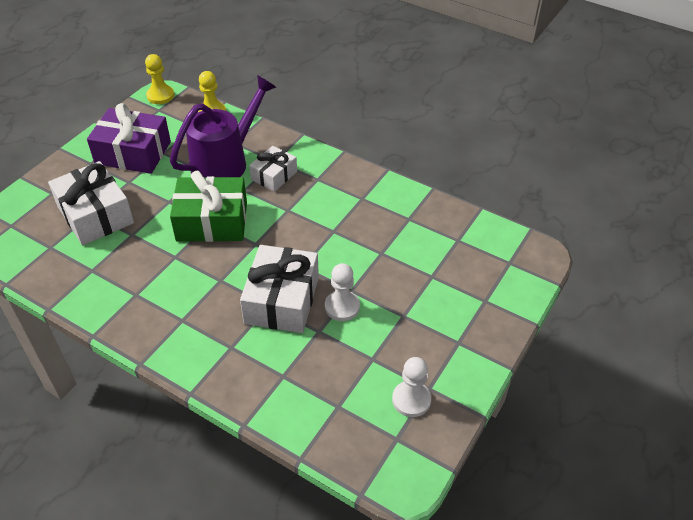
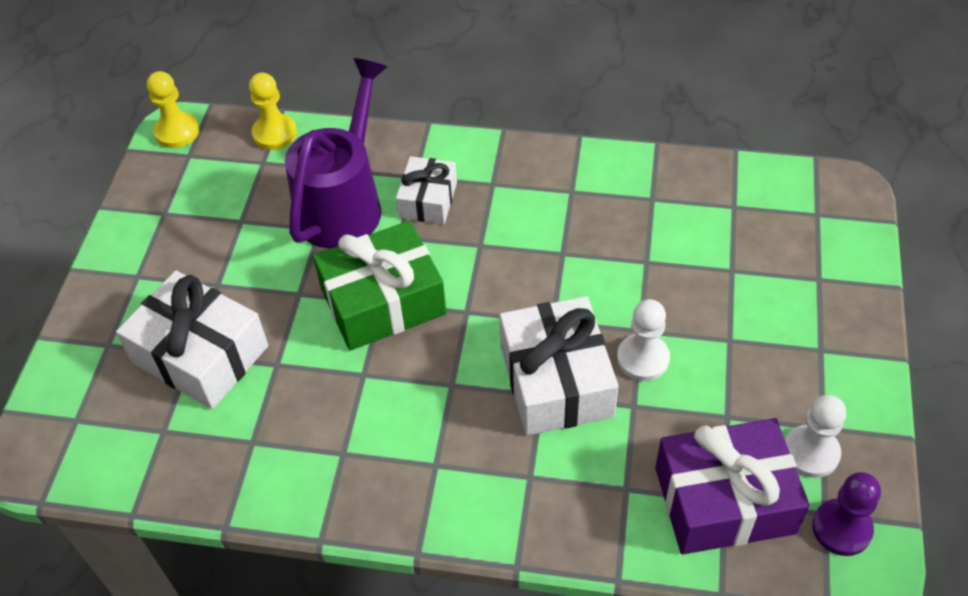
camera: 20 degrees left, 5 degrees up
(133, 153) = (194, 237): purple gift -> purple gift (724, 500)
(401, 452) = (841, 528): none -> purple pawn

